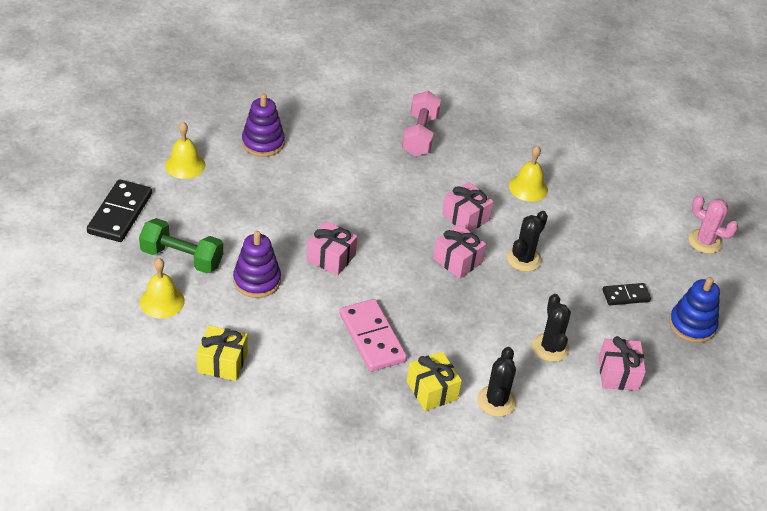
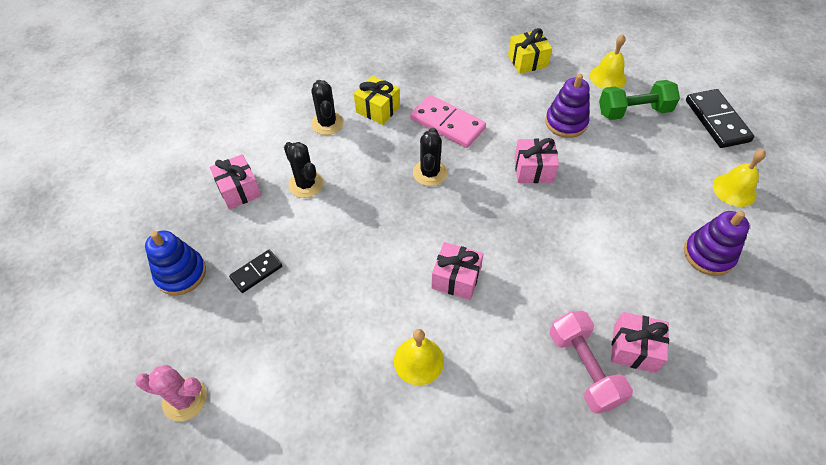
camera: 155 degrees right, 10 degrees up
(457, 260) = (431, 224): pink gift -> pink gift (634, 349)
(524, 259) = (373, 260): black cactus -> black cactus (430, 173)

